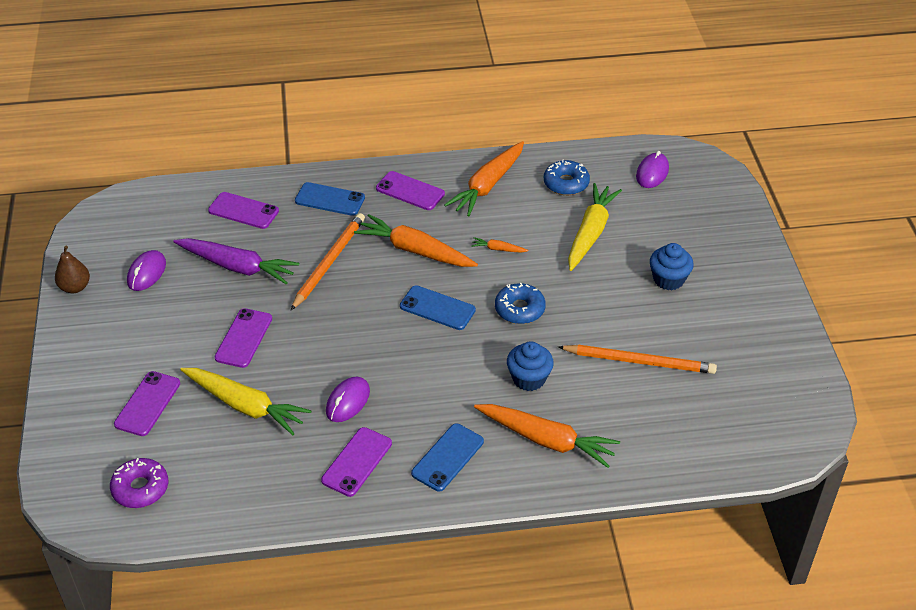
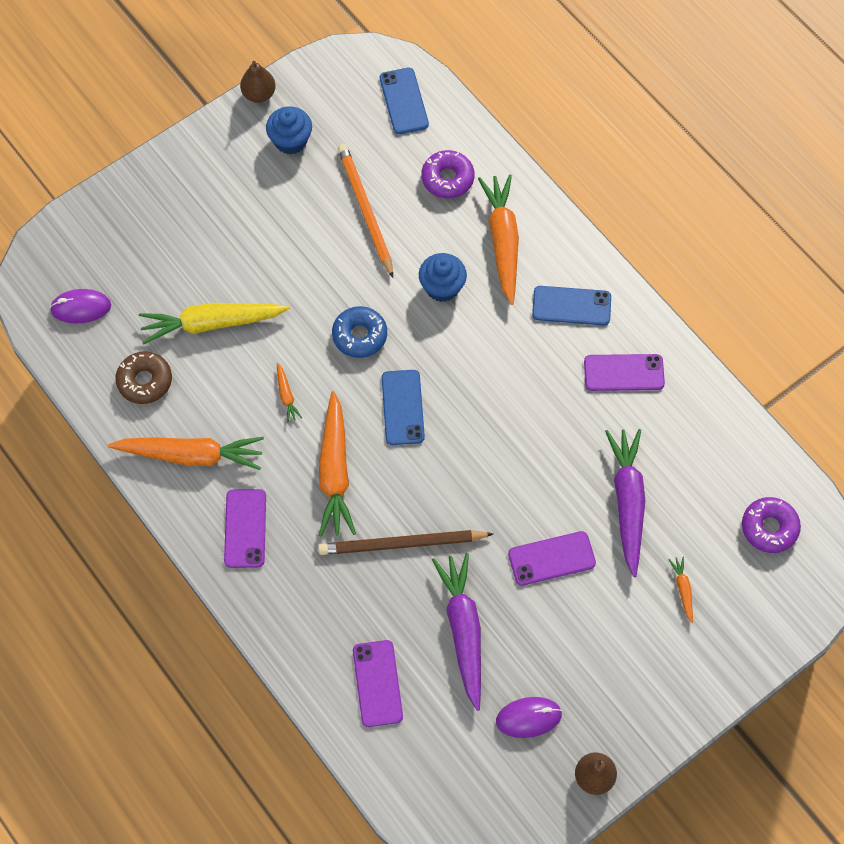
camera: 120 degrees left, 20 degrees up
(147, 404) = (683, 590): purple phone -> orange carrot
(245, 406) = (627, 502): yellow carrot -> purple carrot
(329, 263) = (402, 544): orange pencil -> brown pencil
(330, 199) = (306, 603): blue phone -> blue phone (403, 101)
(348, 401) = (565, 419): purple mouse -> none
(566, 183) = (145, 381): blue donut -> brown donut
(638, 431) = (447, 179): none -> purple donut
(668, 279) = (241, 229): blue cupcake -> blue cupcake (290, 140)
(807, 341) = (259, 94): none -> brown pear

